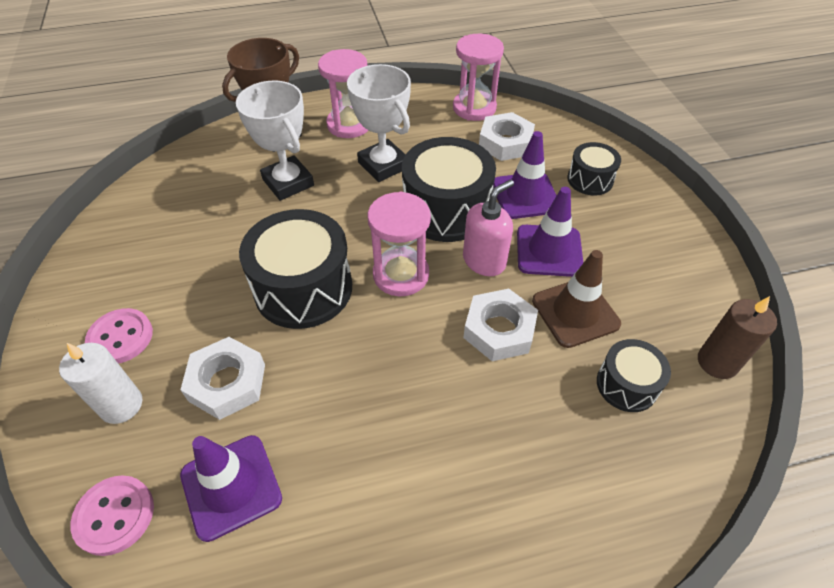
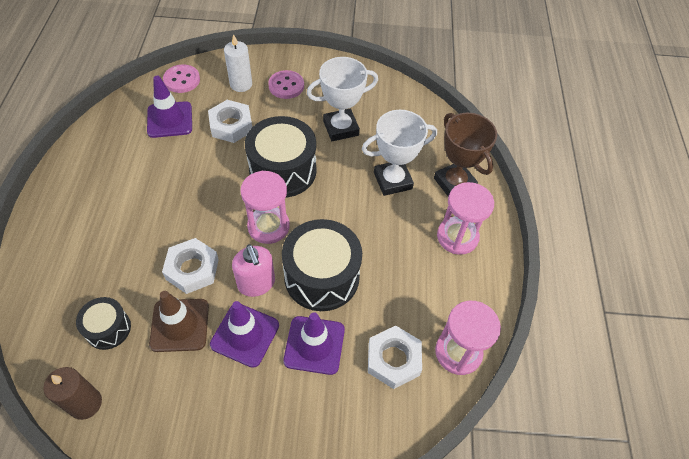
camera: 105 degrees right, 5 degrees up
(383, 165) = (393, 248): white trophy -> white trophy (340, 128)
(590, 180) = (313, 415): black drum -> none

